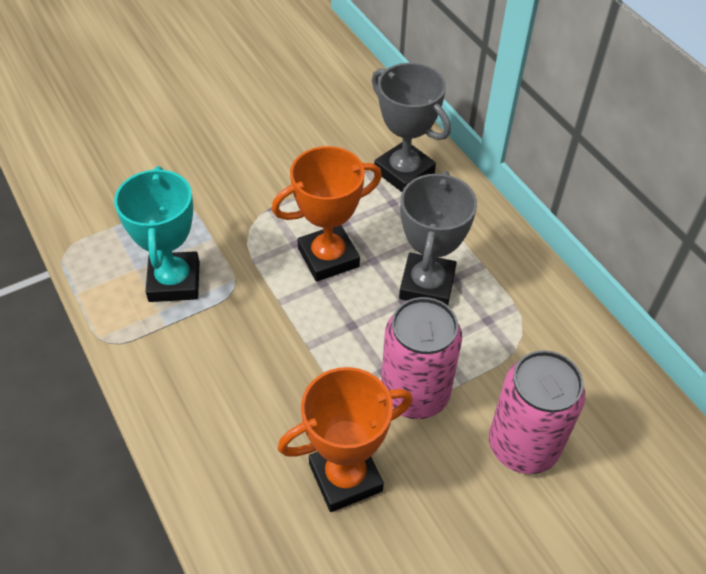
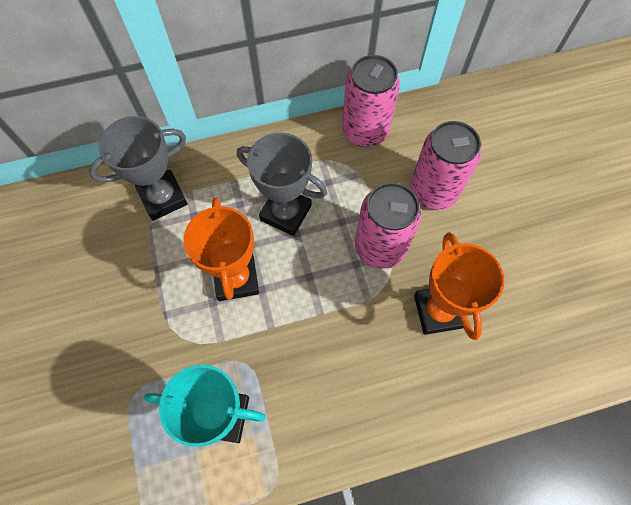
camera: 75 degrees left, 15 degrees up
(583, 346) = (365, 131): none -> pink can

